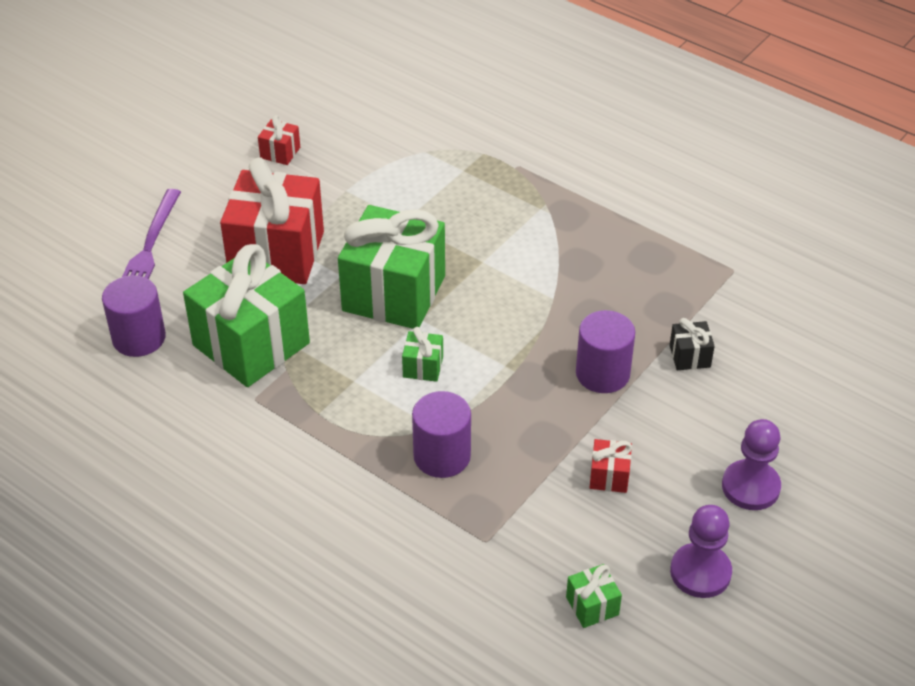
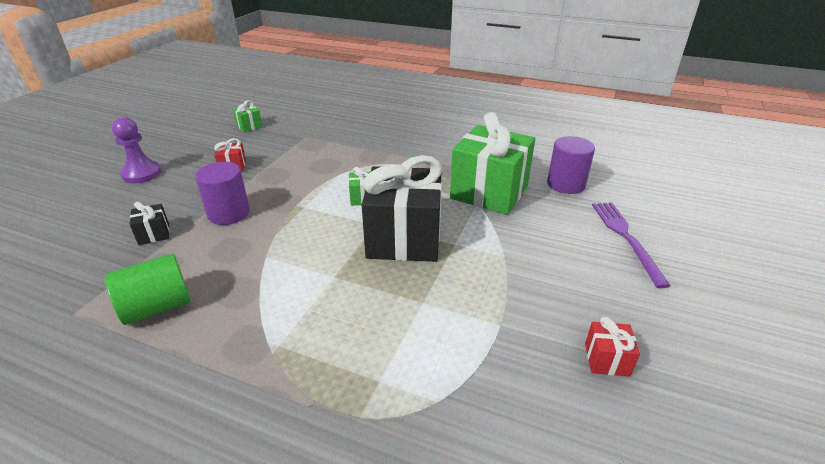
camera: 165 degrees right, 10 degrees down
(276, 253) = (520, 252): red gift -> none
(394, 293) = (404, 238): green gift -> black gift
(442, 456) = (337, 161): purple cylinder -> none
(655, 262) = (157, 307): none -> green cylinder
(700, 572) = (188, 141): purple pawn -> none

